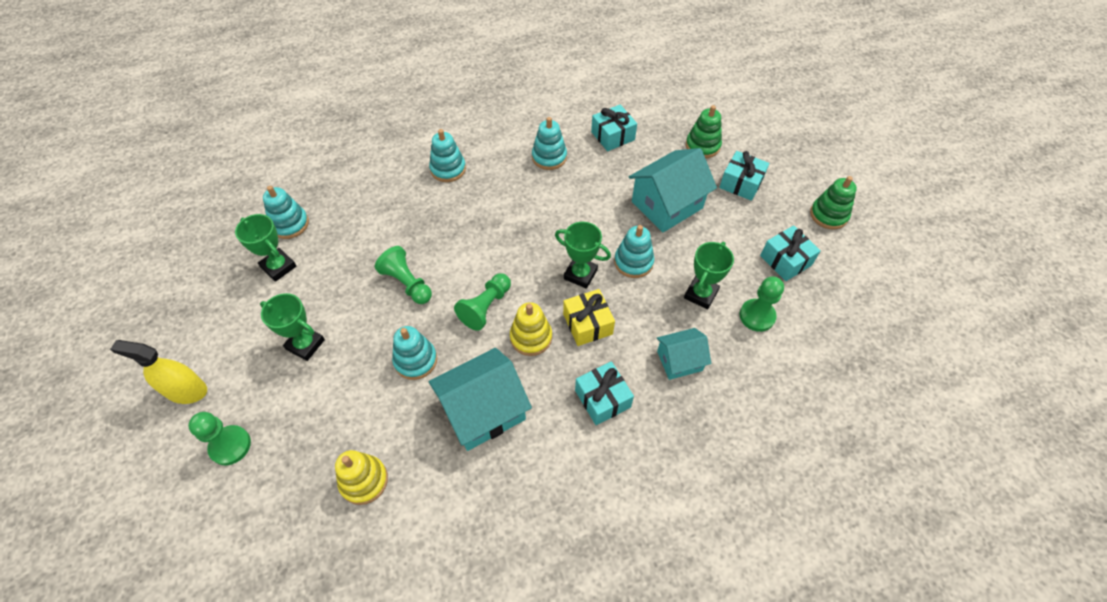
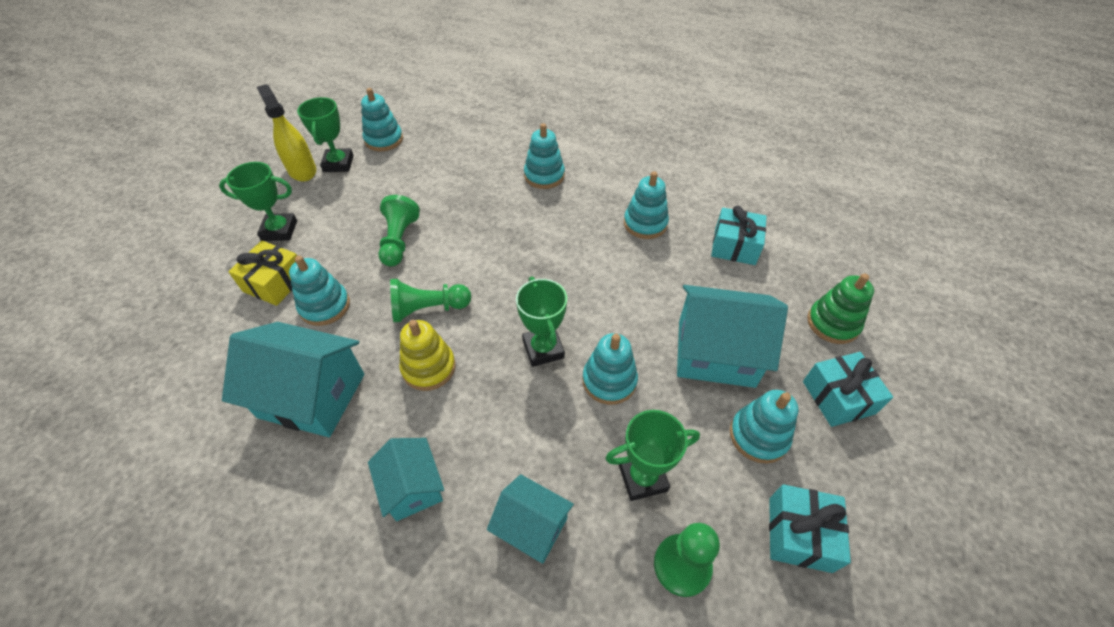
camera: 45 degrees right, 5 degrees down
(186, 390) = (182, 203): yellow spray bottle -> yellow spray bottle (302, 170)
(230, 446) = (149, 262): green pawn -> none
(305, 344) = (279, 230): green trophy -> green trophy turned 75 degrees counterclockwise
(364, 481) = (171, 367): yellow stacking toy -> none
(587, 324) = (491, 401): yellow gift -> yellow gift (275, 282)
(602, 399) = (412, 487): turquoise gift -> turquoise house
(727, 231) = (758, 436): none -> turquoise stacking toy
(828, 215) = (932, 531): green stacking toy -> none

